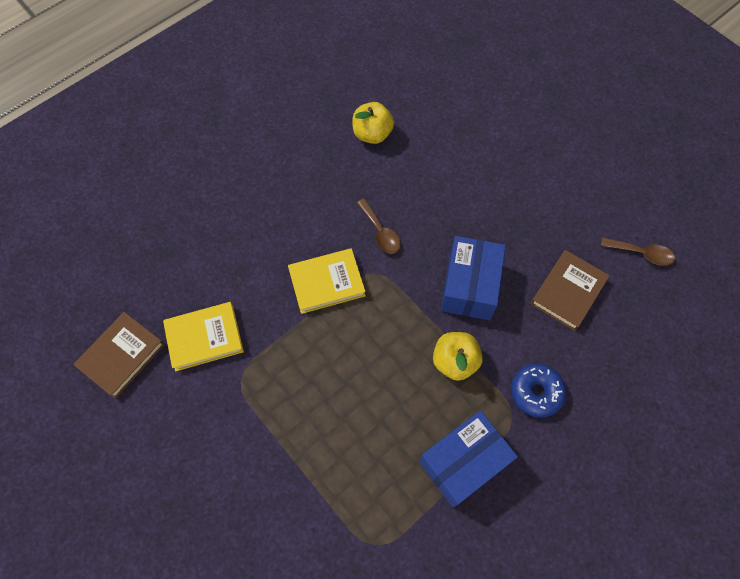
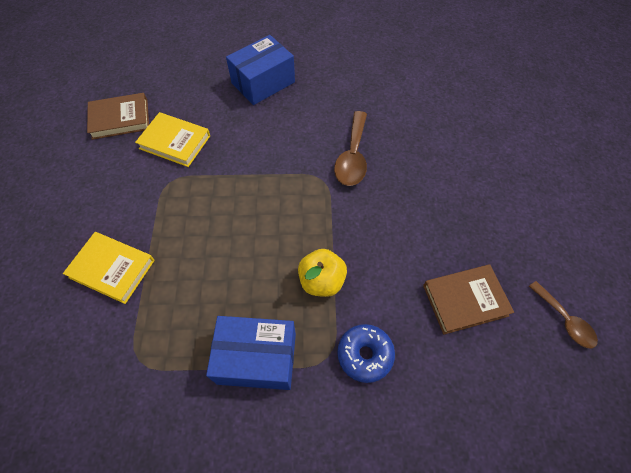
camera: 40 degrees right, 5 degrees down
(327, 283) = (283, 163): yellow book -> yellow book (112, 269)
(372, 134) = (408, 93): yellow apple -> none
(380, 232) = (352, 157): brown spoon -> brown spoon, size x1.53
(469, 286) = (384, 237): blue box -> blue box (263, 82)

